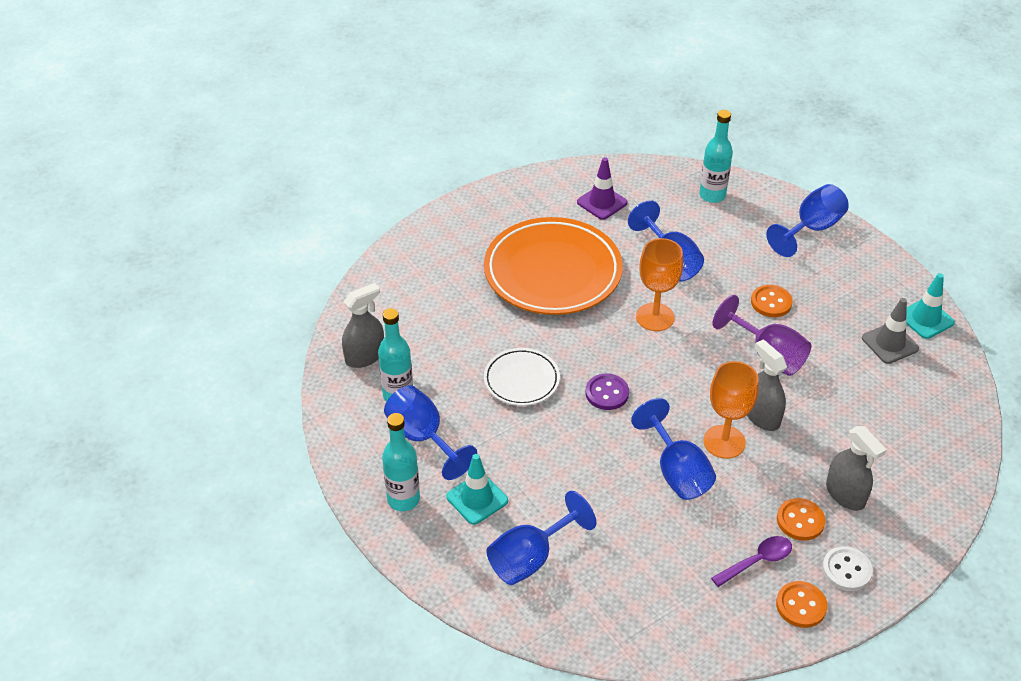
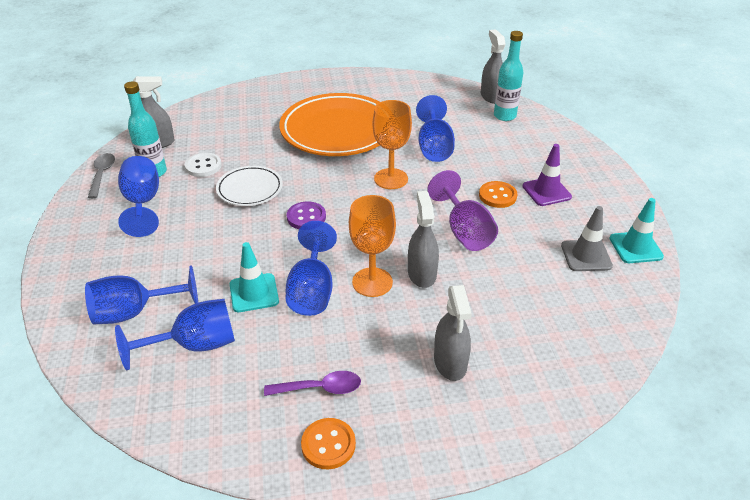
camera: 25 degrees right, 5 degrees down
(342, 418) = (102, 174): none -> grey spoon
(403, 499) = (87, 238): turquoise bottle -> none
(477, 499) = (138, 256): turquoise traffic cone -> turquoise traffic cone (254, 293)
(602, 202) = (413, 100): purple traffic cone -> purple traffic cone (546, 191)
(680, 172) = (491, 96): none -> grey spray bottle
(800, 520) = (389, 369): orange button -> none
(811, 229) = (573, 157): blue goblet -> blue goblet (195, 345)
(846, 570) = (399, 430): white button -> white button (203, 166)

